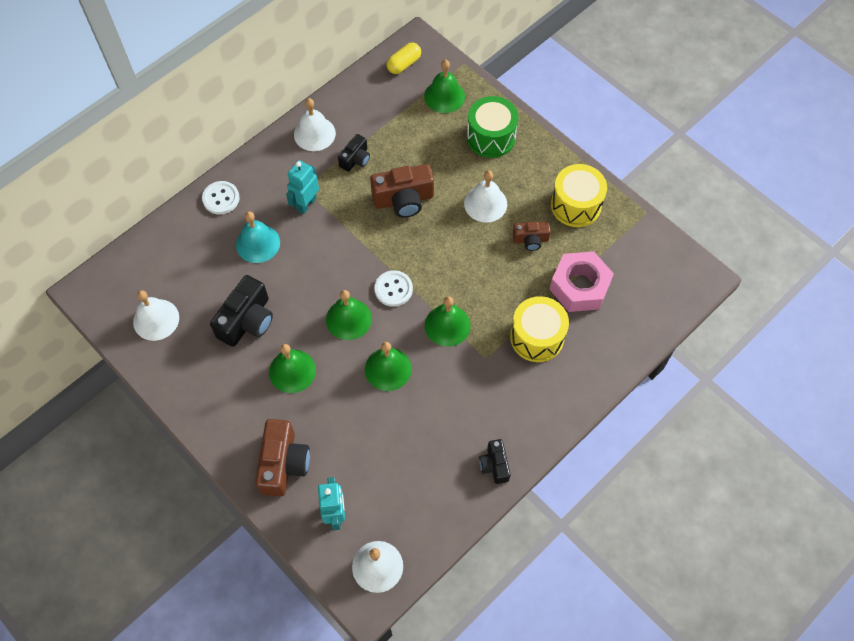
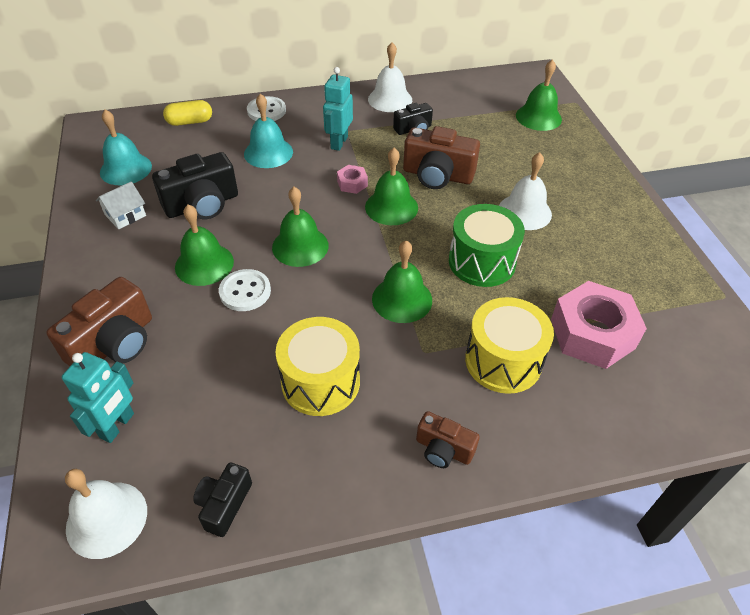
camera: 30 degrees right, 15 degrees down
(156, 319) = (126, 169): white bell -> turquoise bell
(196, 362) = (125, 215): none -> white house
(306, 204) = (339, 143): turquoise robot -> turquoise robot turned 45 degrees counterclockwise
(345, 241) = (352, 183): none -> pink nut
(388, 369) = (303, 309): green bell -> green bell (391, 207)
(393, 289) = (368, 241): white button -> white button (245, 291)
(404, 64) = (513, 83): yellow capsule -> yellow capsule (190, 122)
(491, 137) = (567, 162): green drum -> green drum (482, 262)
(494, 465) = (348, 479): black camera -> black camera (224, 504)
(530, 240) = (557, 263): brown camera -> brown camera (443, 449)
(576, 205) = (634, 254): yellow drum -> yellow drum (320, 382)

